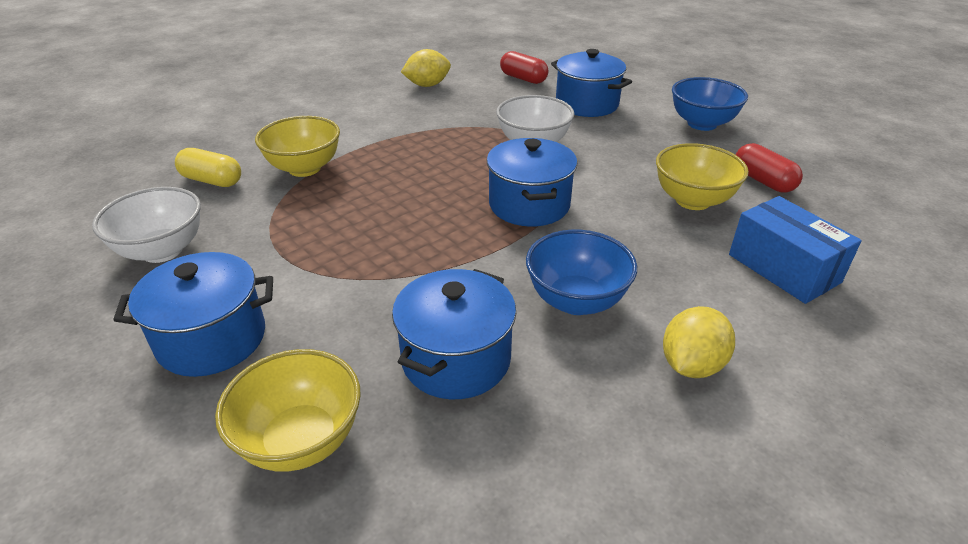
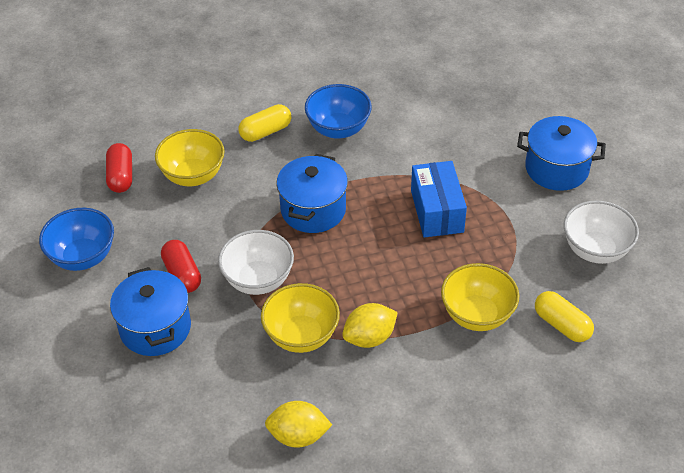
camera: 155 degrees left, 10 degrees up
(301, 440) = (513, 104): yellow bowl -> yellow bowl (301, 336)
(456, 359) = (424, 118): blue pot -> none
(523, 78) = (178, 409): red capsule -> red capsule (182, 274)
(669, 268) = (265, 132): none -> yellow capsule
(691, 365) = (309, 81): yellow lemon -> yellow lemon (369, 338)
(783, 268) = (199, 111): blue box -> blue box (437, 211)

